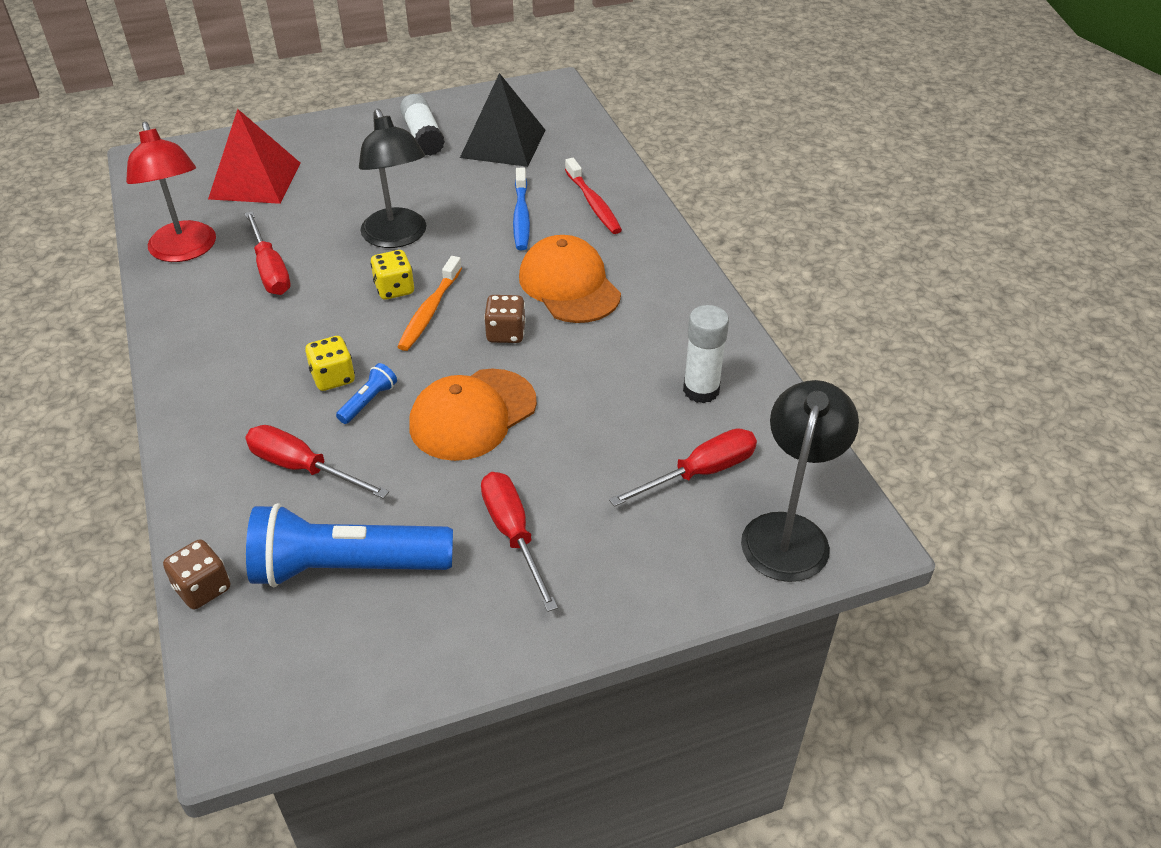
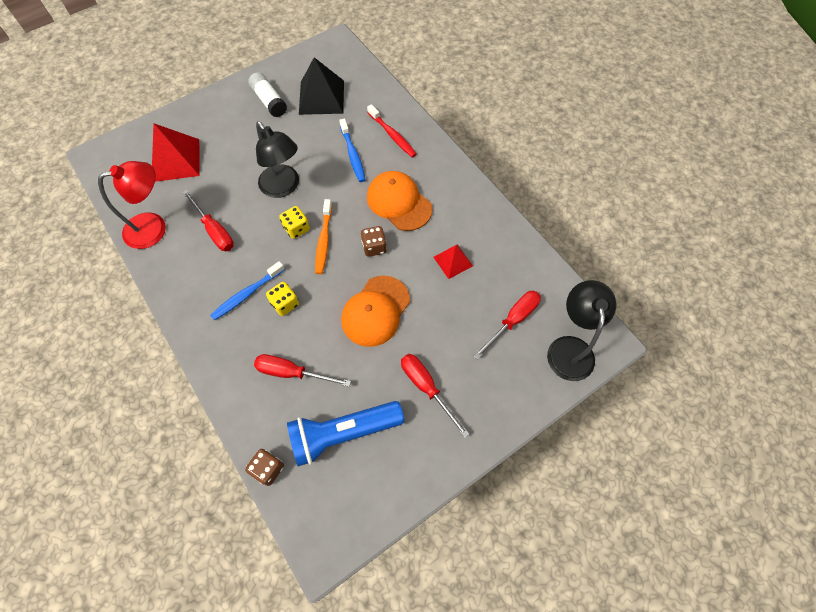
camera: 15 degrees left, 20 degrees up
(185, 251) = (154, 227): red lamp -> red lamp turned 75 degrees counterclockwise
(280, 355) = (247, 294): none -> blue toothbrush
(368, 402) = (312, 316): blue flashlight -> none
(627, 374) = (453, 261): none -> red pyramid
(701, 390) = (496, 263): white glue stick -> none

